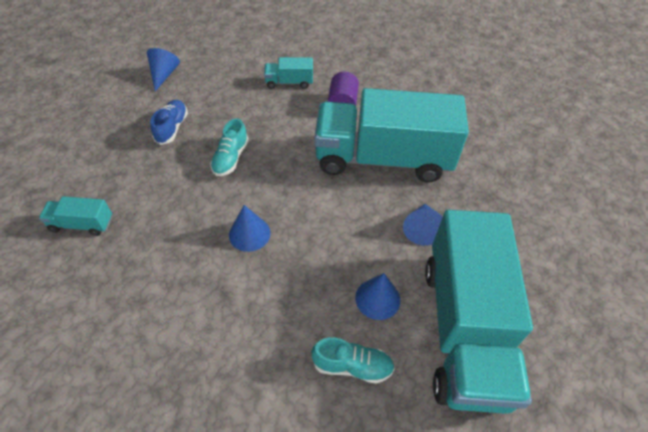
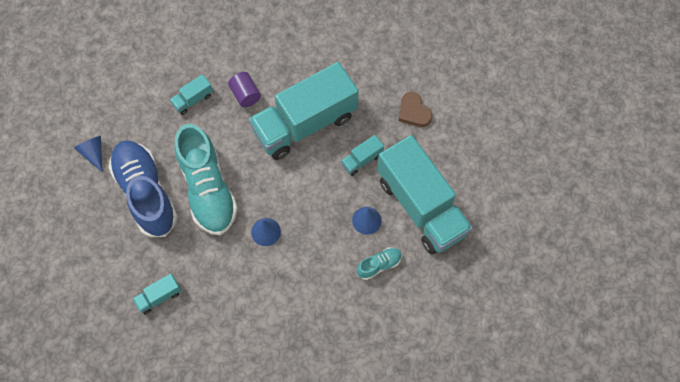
camera: 35 degrees left, 15 degrees up
(172, 128) = (146, 193): blue shoe -> blue shoe, size x2.27
(230, 158) = (208, 189): turquoise shoe -> turquoise shoe, size x2.27
(422, 229) = (362, 160): blue cone -> turquoise truck
(523, 217) = (413, 112): none -> brown heart

